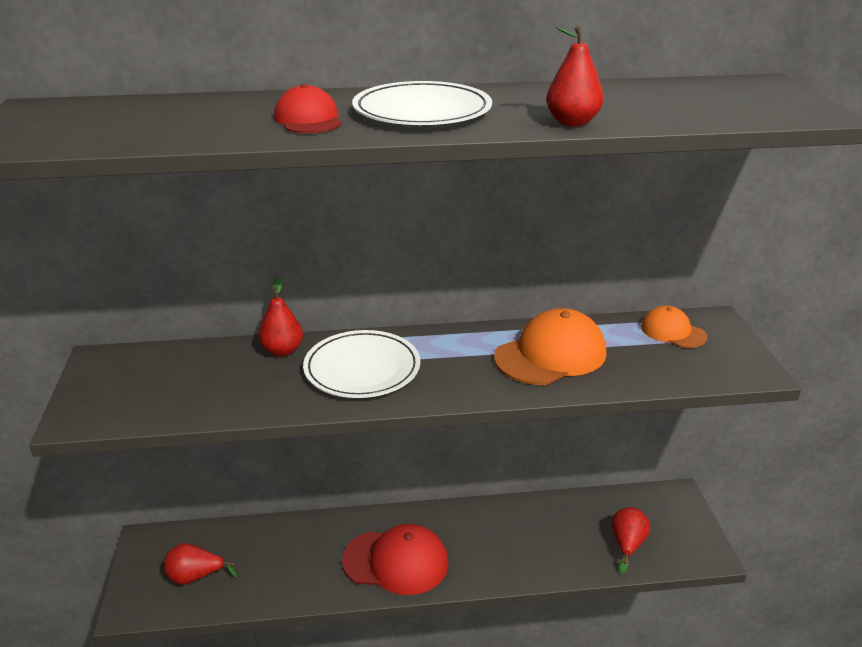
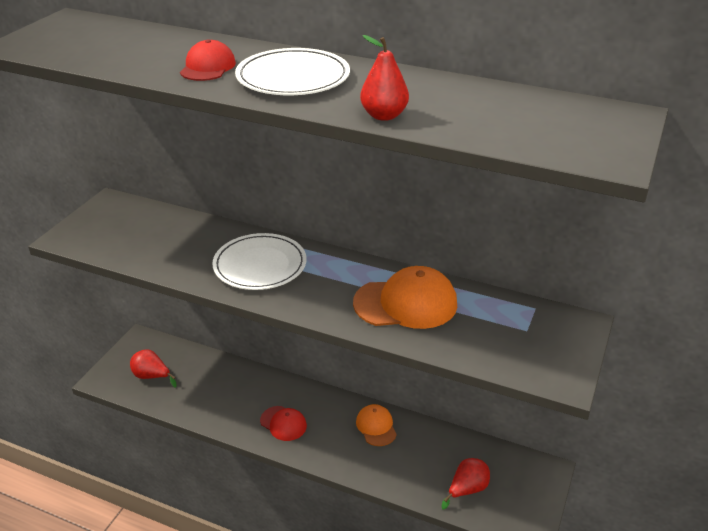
camera: 30 degrees right, 5 degrees up
(282, 351) = (222, 233): red pear -> none
(396, 561) = (283, 423): red cap -> red cap, size x0.58
(673, 332) = (529, 320): orange cap -> orange cap (376, 426)

